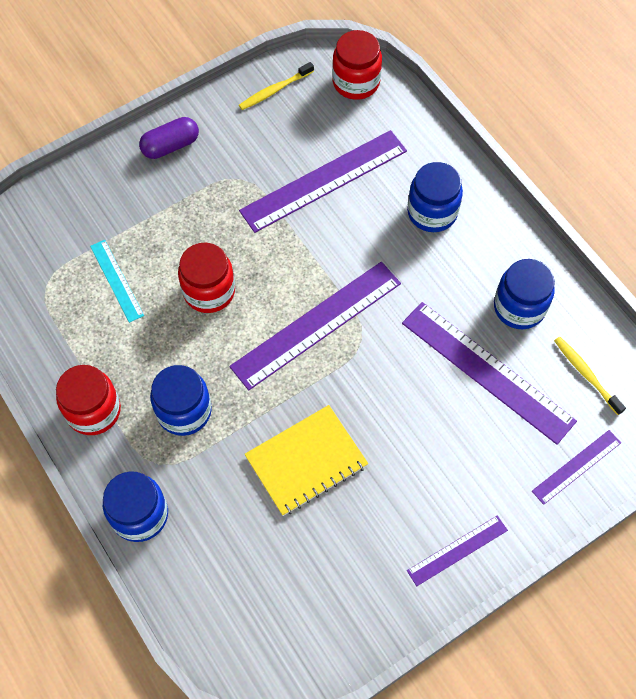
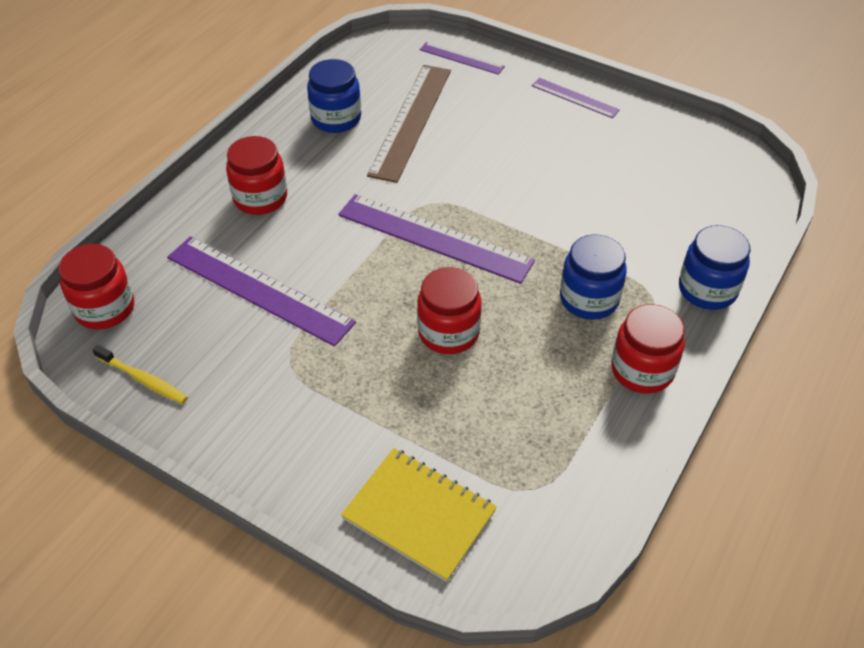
camera: 115 degrees left, 15 degrees down
(116, 280) = (485, 420): turquoise ruler -> none
(170, 146) = (272, 451): purple capsule -> none
(306, 461) = (571, 200): yellow notebook -> yellow notebook (419, 515)
(432, 212) = (260, 198): blue jar -> red jar
(487, 371) = (411, 121): purple ruler -> brown ruler
(586, 374) = (378, 70): yellow toothbrush -> none

